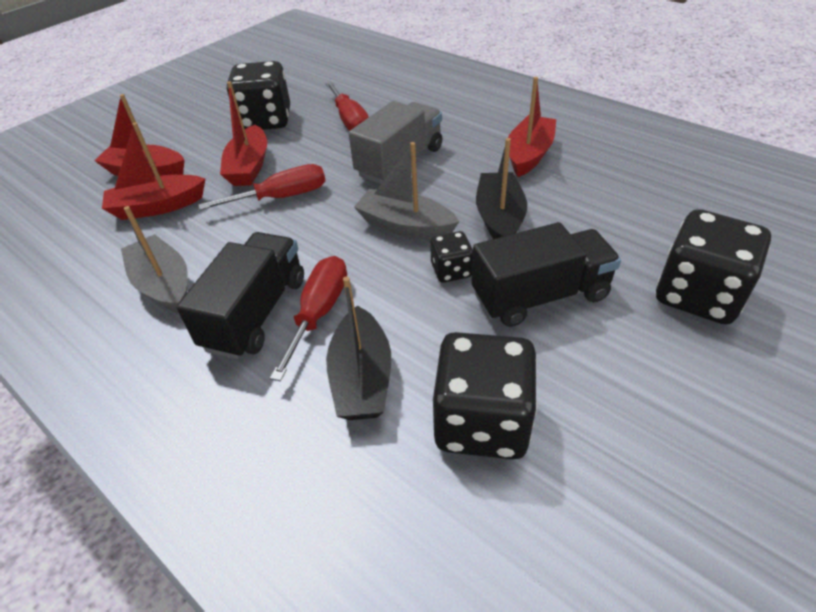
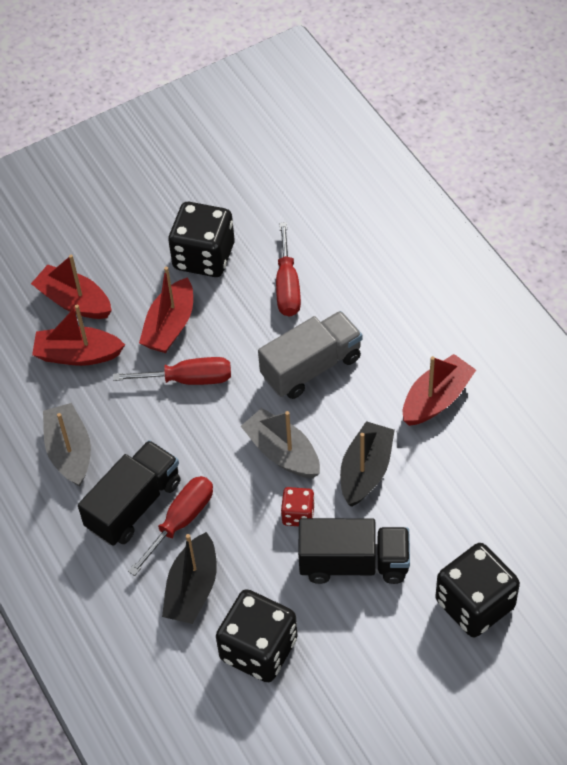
camera: 20 degrees right, 10 degrees up
(451, 270) = (298, 514): black dice -> red dice

